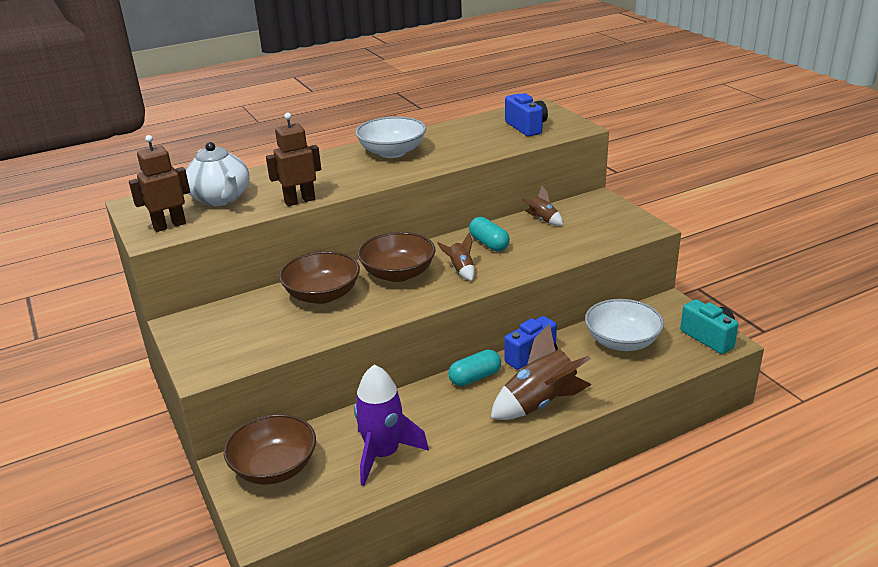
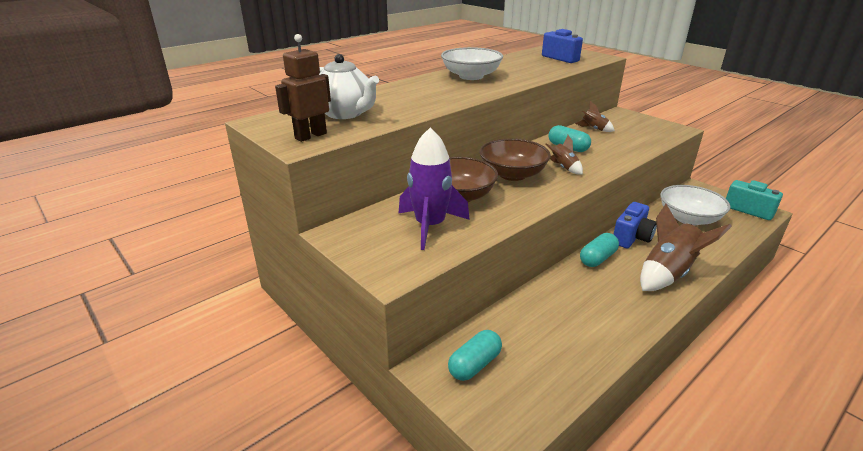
camera: 15 degrees left, 0 degrees up
(274, 467) = (474, 365): brown bowl -> turquoise capsule
(299, 201) = (424, 111): brown robot -> none
(383, 454) = (570, 336): purple rocket -> purple rocket (430, 226)

